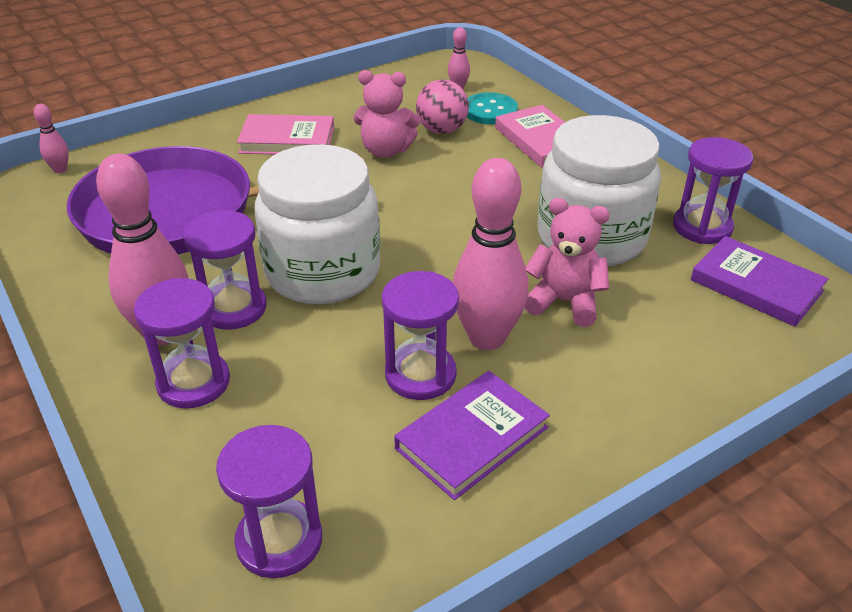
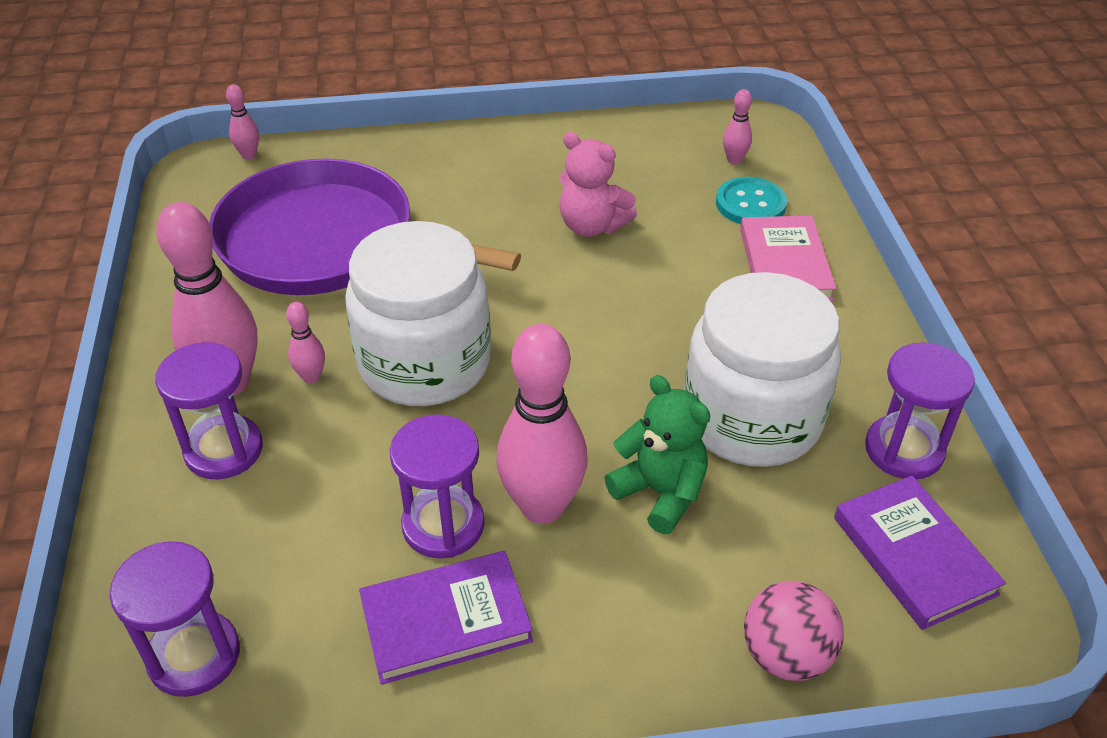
camera: 25 degrees right, 5 degrees up
(233, 308) = (311, 377): purple hourglass -> pink bowling pin
(287, 140) = (493, 181): pink book -> none
(441, 130) = (674, 215): pink ball -> pink ball (785, 655)
(564, 302) = (660, 493): pink teddy bear -> green teddy bear

